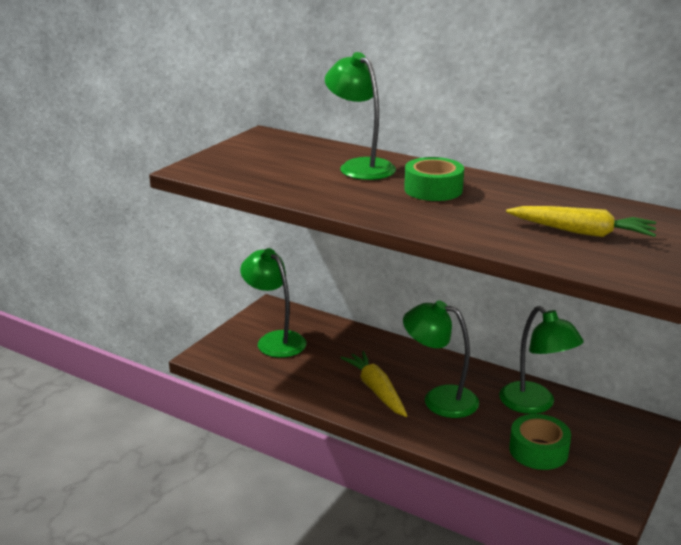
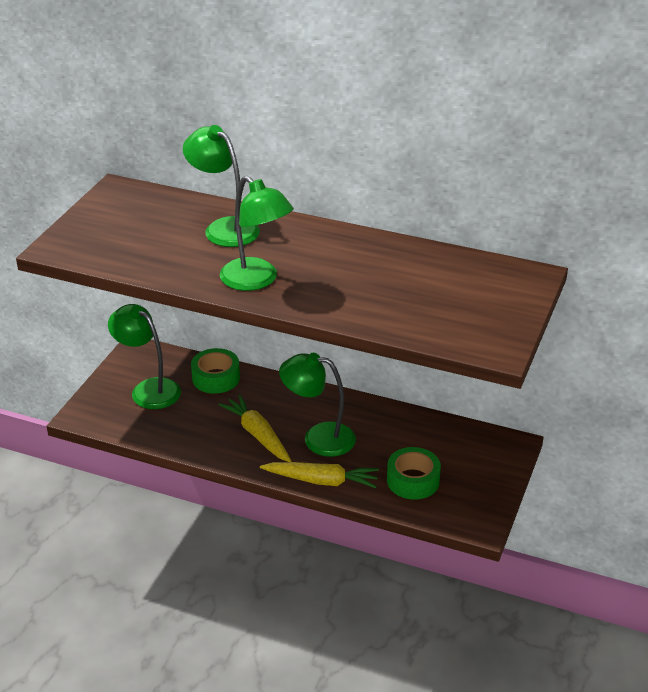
camera: 10 degrees left, 10 degrees up
(433, 189) = (299, 254): green tape -> green tape (216, 378)
(535, 404) = (407, 433): green lamp -> green lamp (256, 280)
(582, 232) = (438, 297): yellow carrot -> yellow carrot (322, 481)

